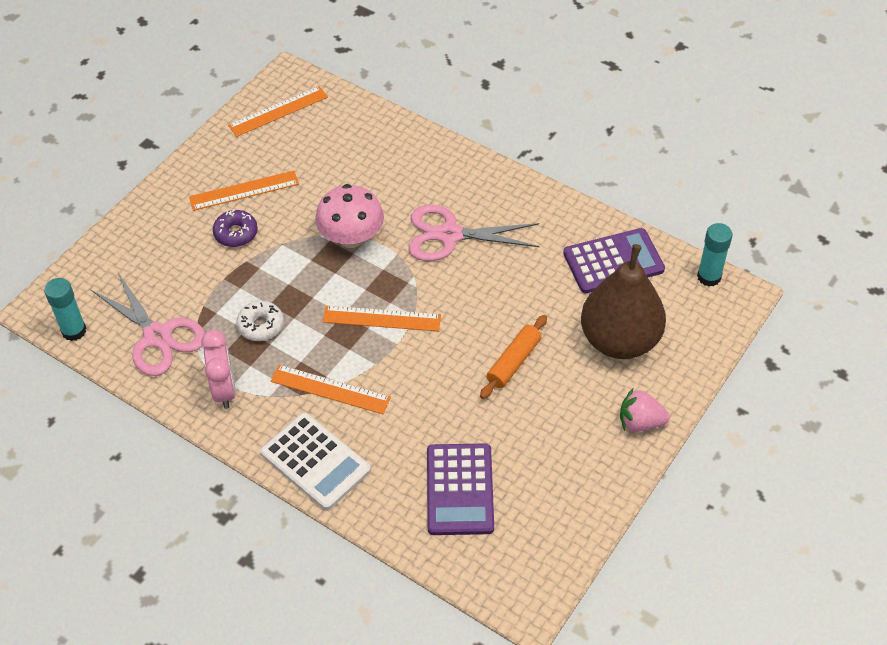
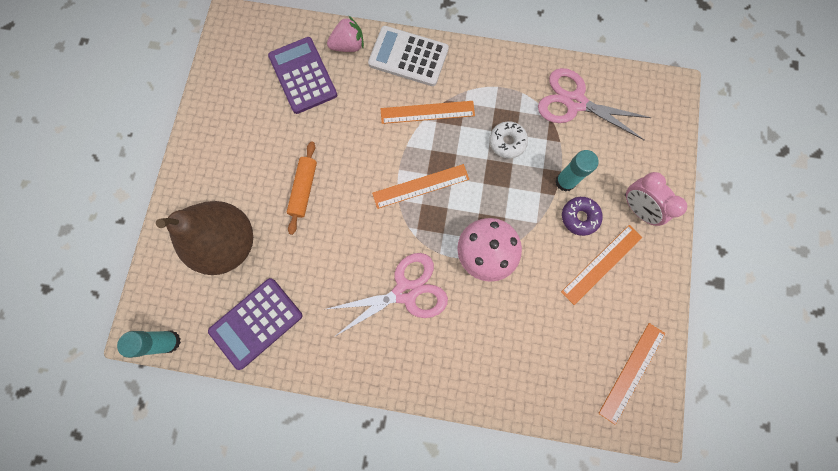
camera: 155 degrees right, 25 degrees up
(74, 331) = (636, 82): turquoise glue stick -> turquoise glue stick (565, 181)
(224, 390) = (500, 81): pink clock -> pink clock (637, 208)
(640, 422) = (193, 177): pink strawberry -> pink strawberry (348, 46)

